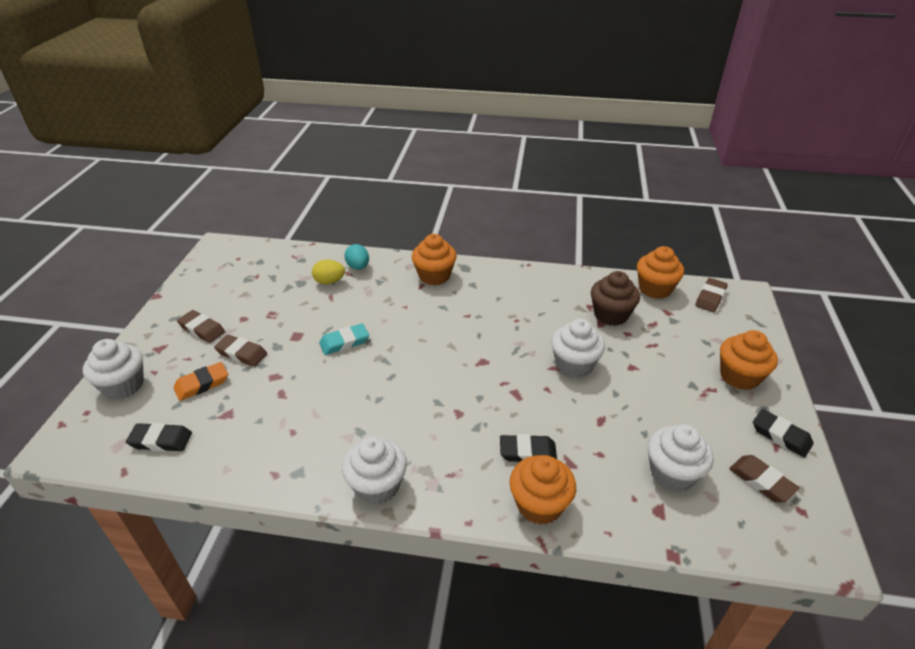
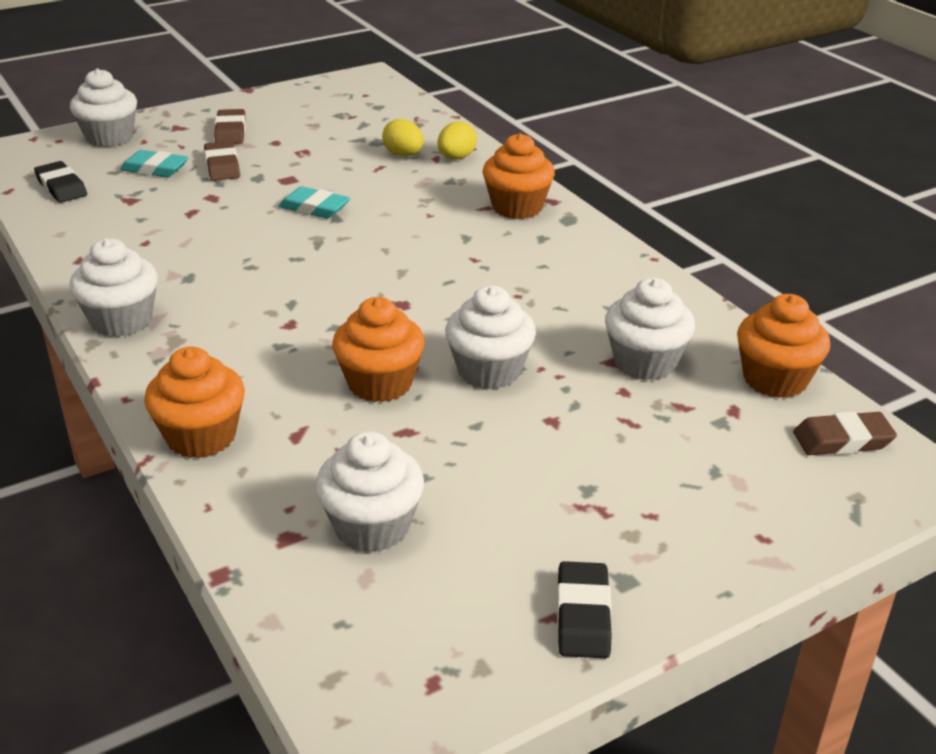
camera: 50 degrees right, 5 degrees down
(202, 384) = (155, 169): orange eraser -> turquoise eraser
(358, 267) = (456, 158): turquoise egg -> yellow egg
(527, 452) = (280, 396): black eraser -> none
(611, 315) = (645, 362): brown cupcake -> white cupcake
(739, 376) = (674, 530): orange cupcake -> orange cupcake (380, 383)
(761, 481) = (451, 621): brown eraser -> none

